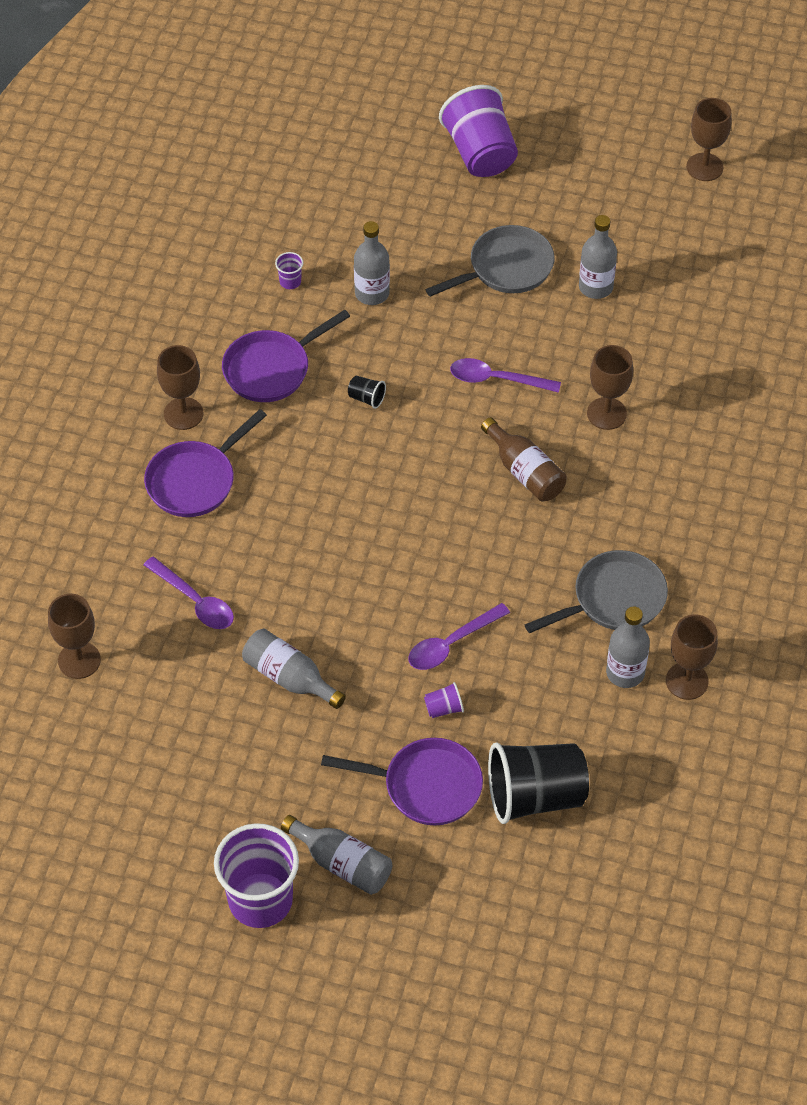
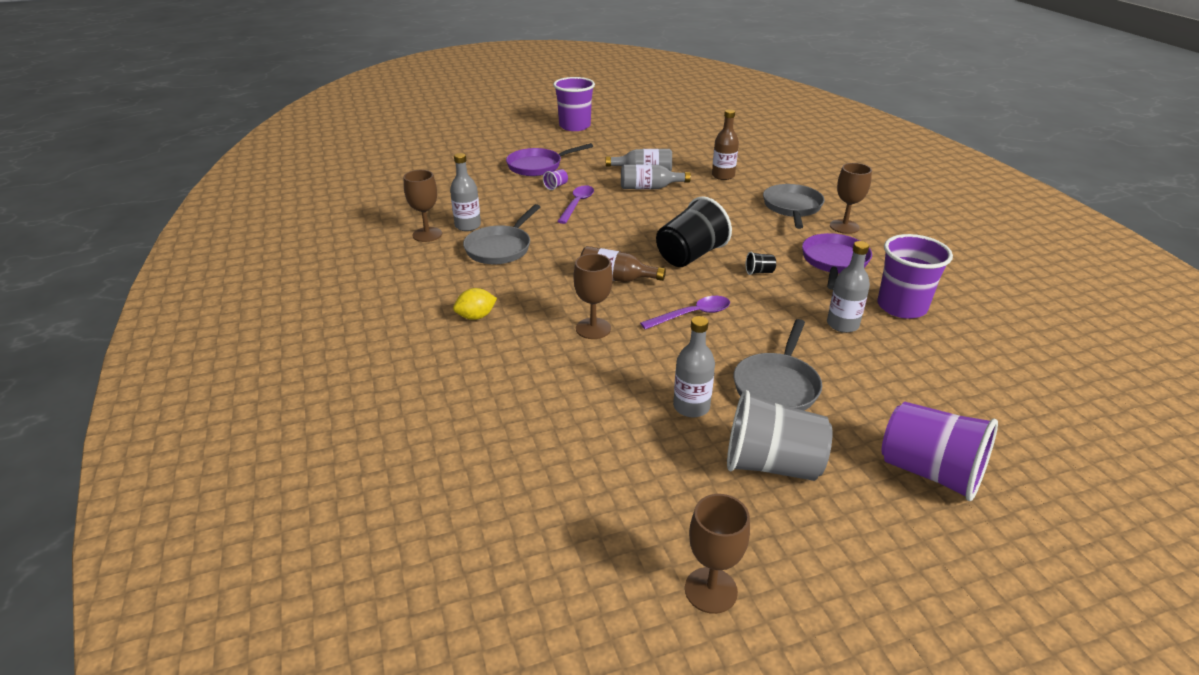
camera: 145 degrees right, 20 degrees down
(79, 660) = (742, 148): brown goblet -> none
(194, 601) = (723, 176): purple spoon -> brown bottle
(195, 480) = (792, 208): purple pan -> grey pan
(290, 282) = (901, 307): purple cup -> purple cup, size x2.50
(342, 863) = (551, 141): grey bottle -> grey bottle (649, 188)
(535, 796) = (480, 178): black cup -> black cup (690, 256)
(584, 214) = (771, 464): none -> grey cup
(710, 492) = (476, 316): none -> yellow lemon

